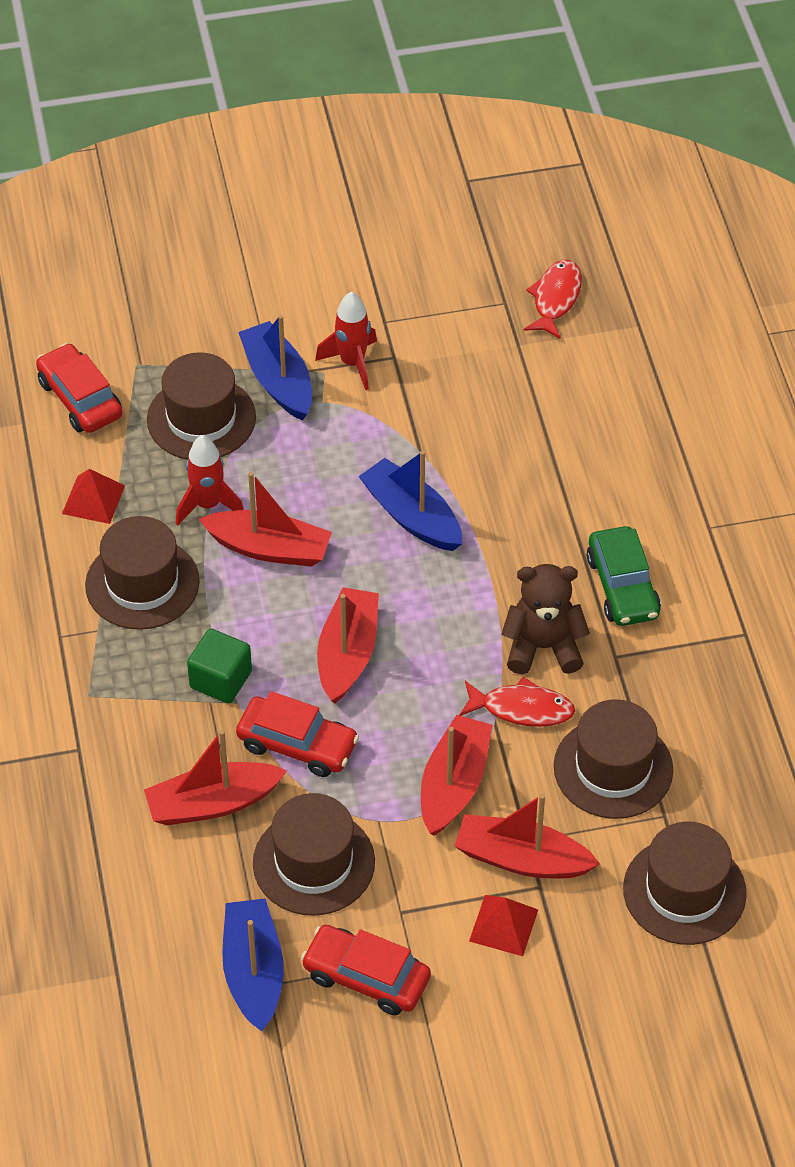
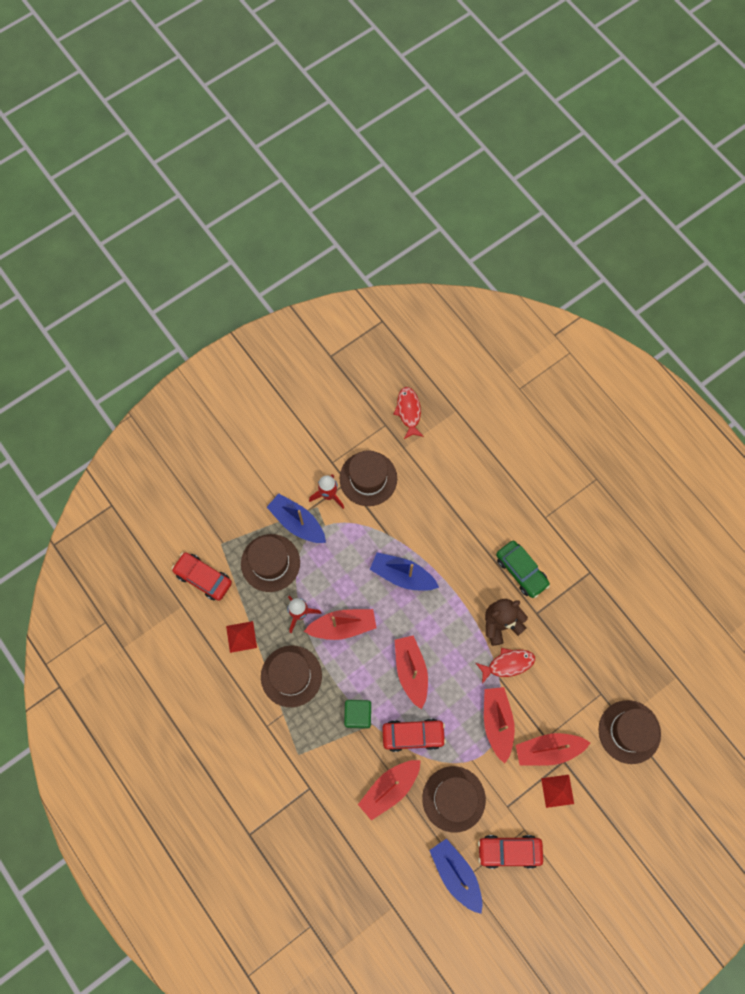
camera: 25 degrees left, 20 degrees up
(613, 768) = (565, 678): brown hat -> brown hat (368, 478)

